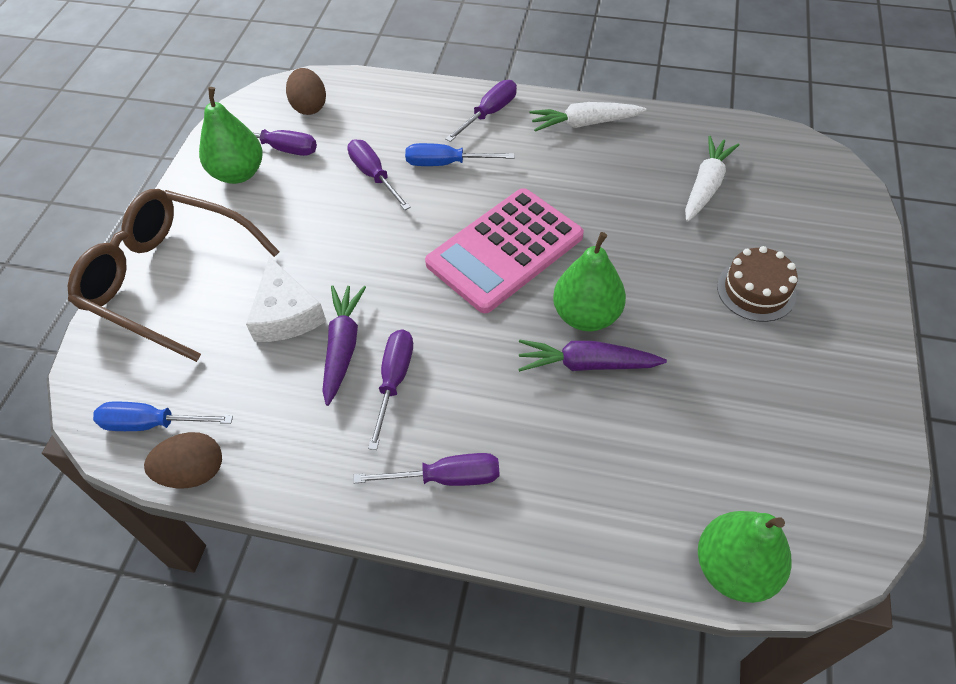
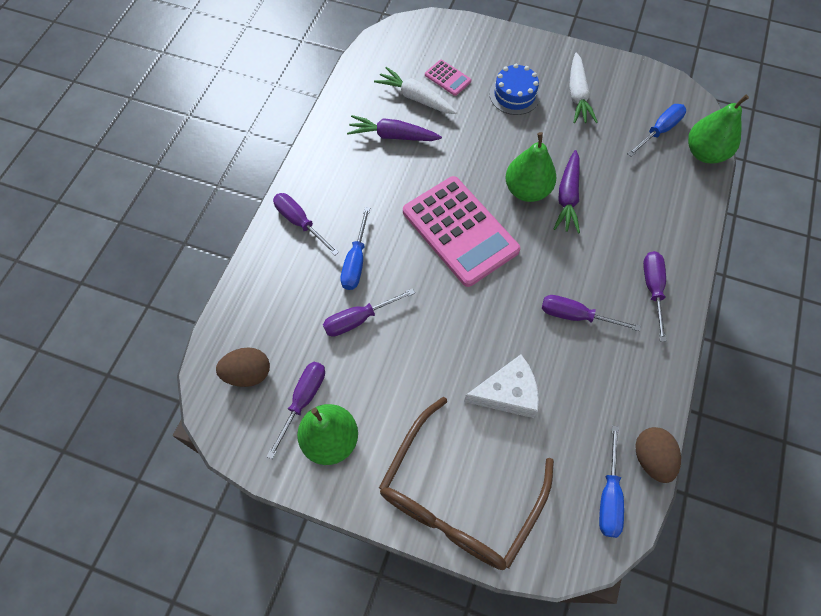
camera: 85 degrees left, 10 degrees up
(343, 347) = (543, 350): purple carrot -> purple carrot (393, 136)
(584, 123) = (330, 157): white carrot -> white carrot (577, 95)
(755, 214) = (447, 78): none -> pink calculator
(756, 290) = (514, 95): brown cake -> blue cake
(758, 493) = (659, 131): none -> blue screwdriver

